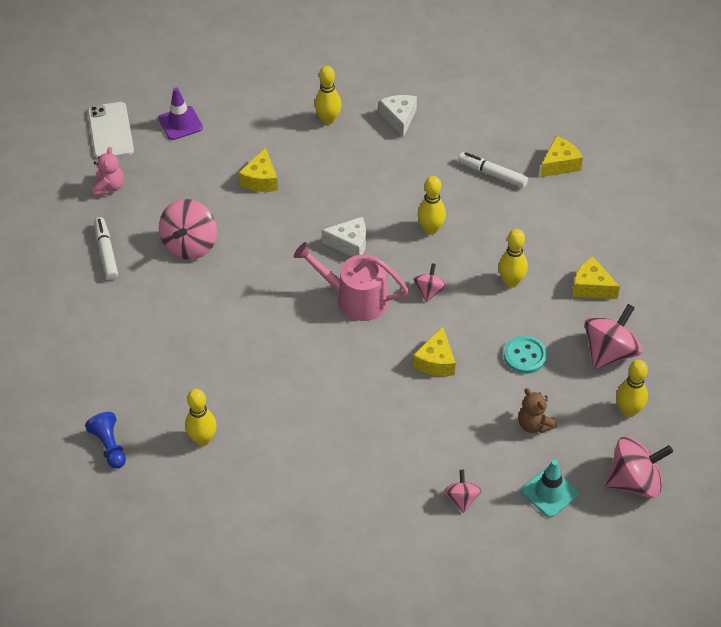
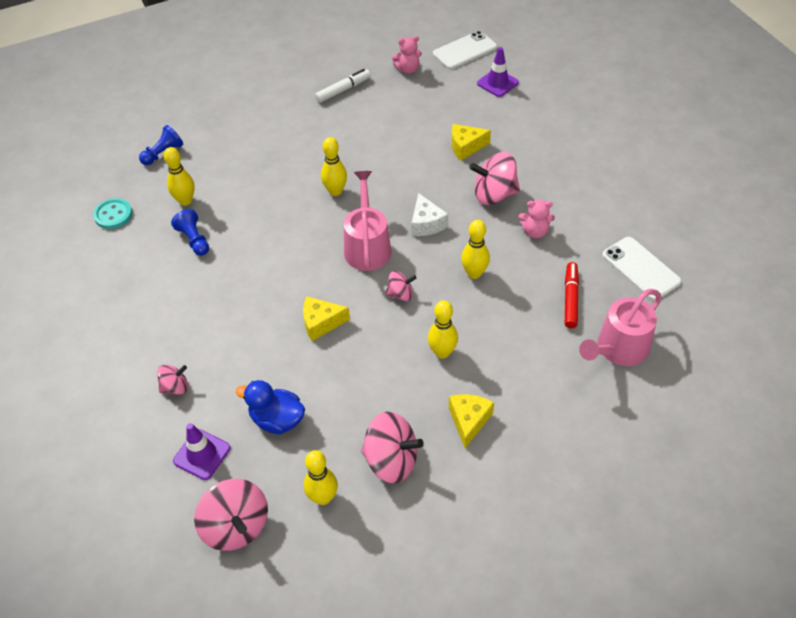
camera: 70 degrees right, 0 degrees up
(190, 245) = (374, 130): pink spinning top -> pink spinning top (494, 194)
(268, 443) = (194, 240): none -> blue pawn
(328, 120) = (561, 165): yellow bowling pin -> yellow bowling pin (335, 191)
(399, 118) = (595, 211): white cheese -> none
(402, 169) = (535, 231): none -> pink teddy bear
(482, 116) = (640, 268): none -> white phone
(492, 174) = (570, 298): white marker -> red marker
(525, 356) = (356, 389): turquoise button -> turquoise button (113, 215)
(534, 424) = (277, 420): brown teddy bear -> blue duck
(549, 492) = (202, 454): turquoise traffic cone -> purple traffic cone
(559, 164) = (618, 349): yellow cheese -> pink watering can

